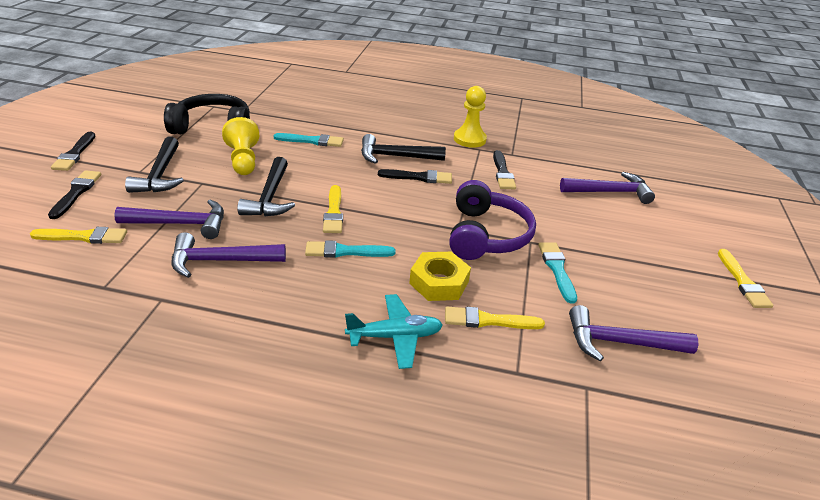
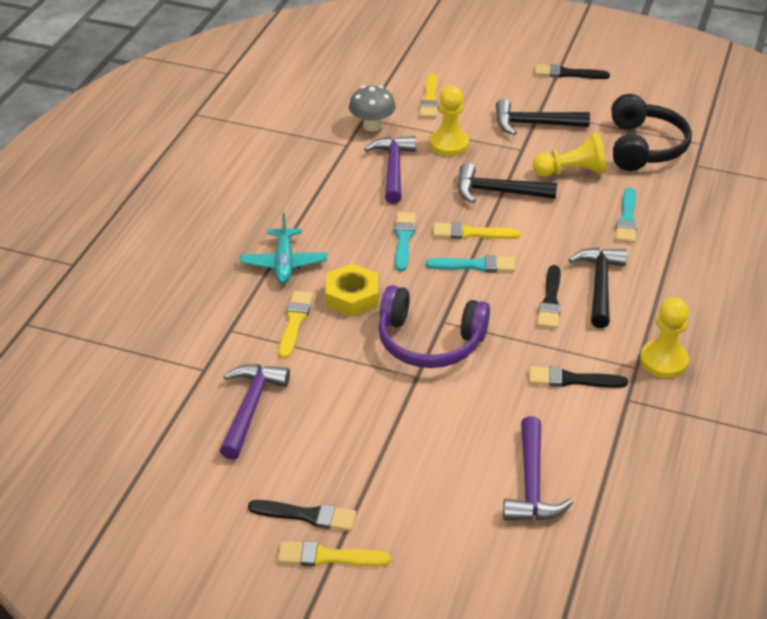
camera: 100 degrees right, 5 degrees up
(76, 192) = (497, 85): black brush -> black brush (307, 515)
(124, 279) = (372, 126): none -> grey mushroom
(181, 224) = (449, 144): purple hammer -> yellow pawn
(557, 269) = (365, 387): turquoise brush -> turquoise brush (475, 265)

